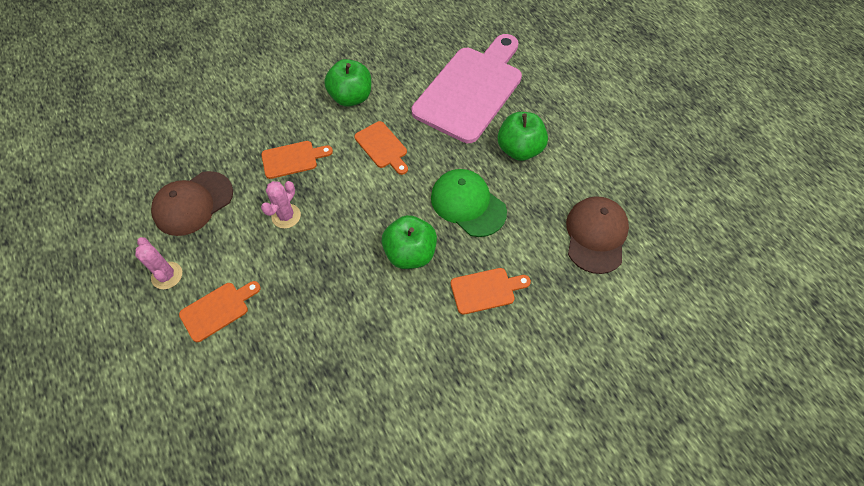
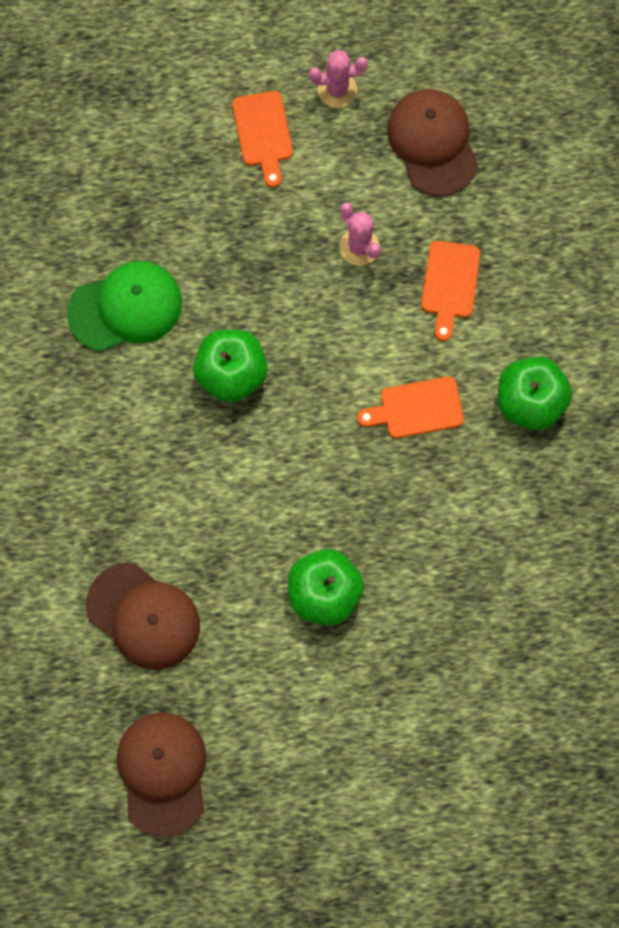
camera: 115 degrees right, 15 degrees up
(468, 204) = (269, 478): green cap -> green cap (125, 307)
(471, 90) = (466, 581): pink cutting board -> none
(486, 290) = (138, 440): orange cutting board -> none
(675, 186) = (162, 773): none -> brown cap

